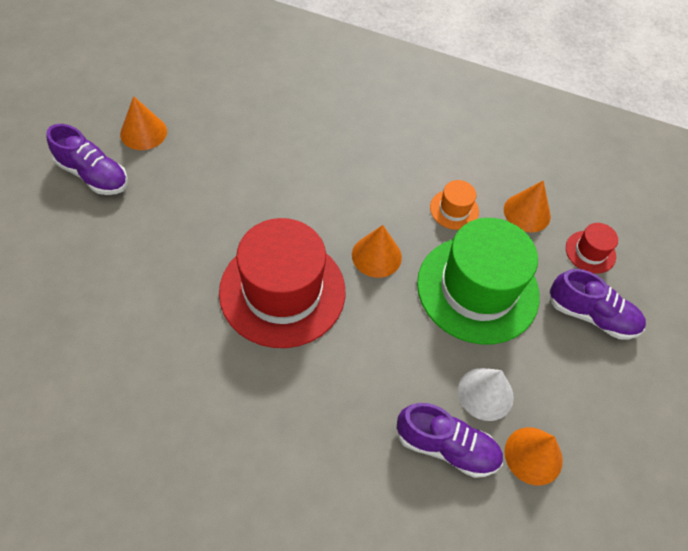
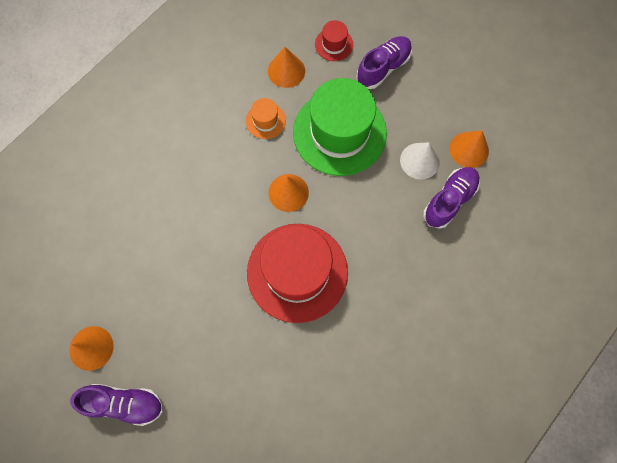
camera: 65 degrees left, 15 degrees up
(93, 175) = (125, 403): purple shoe -> purple shoe turned 45 degrees clockwise

